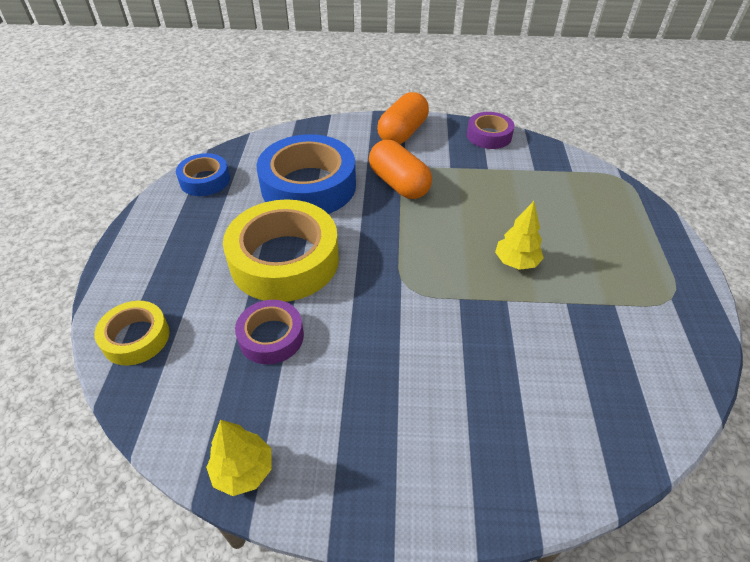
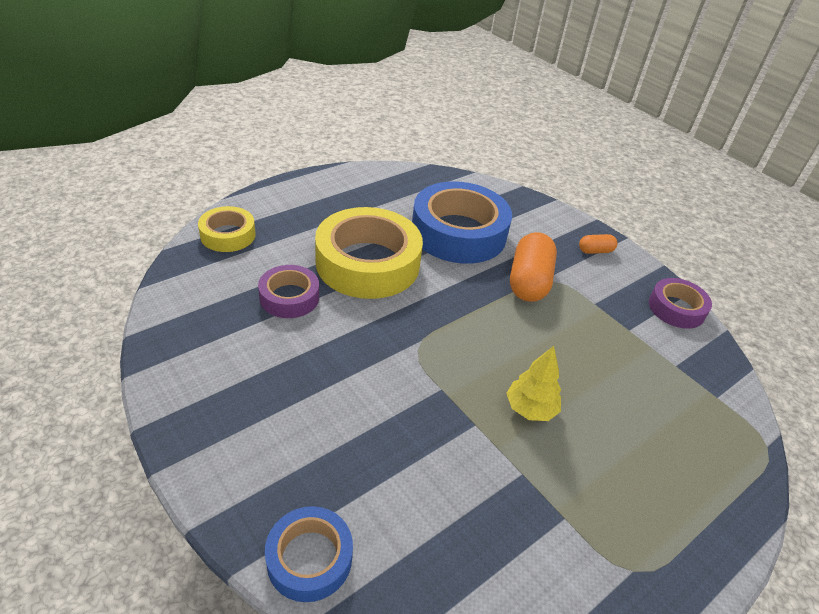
camera: 45 degrees right, 5 degrees down
(205, 180) = (398, 180): blue tape -> blue tape (309, 558)
(243, 471) = (167, 347): yellow tree -> none
(403, 133) = (595, 251): orange capsule -> orange capsule, size x0.49

